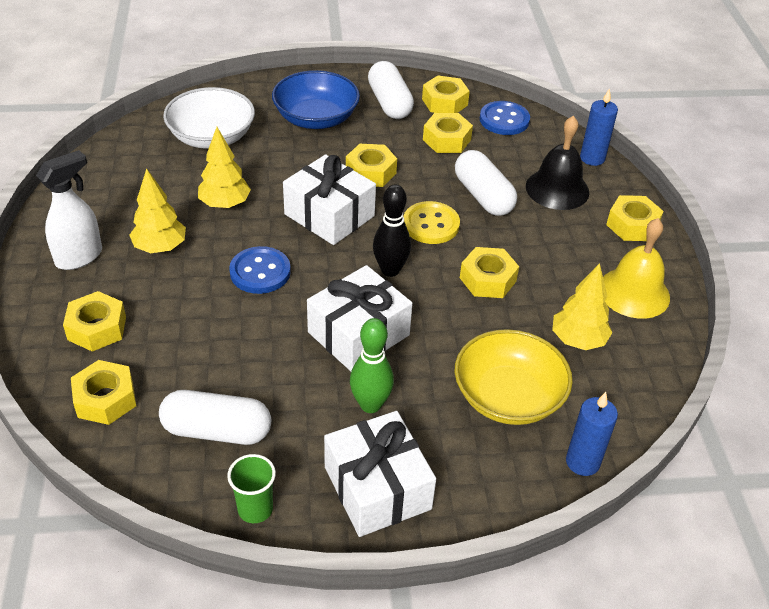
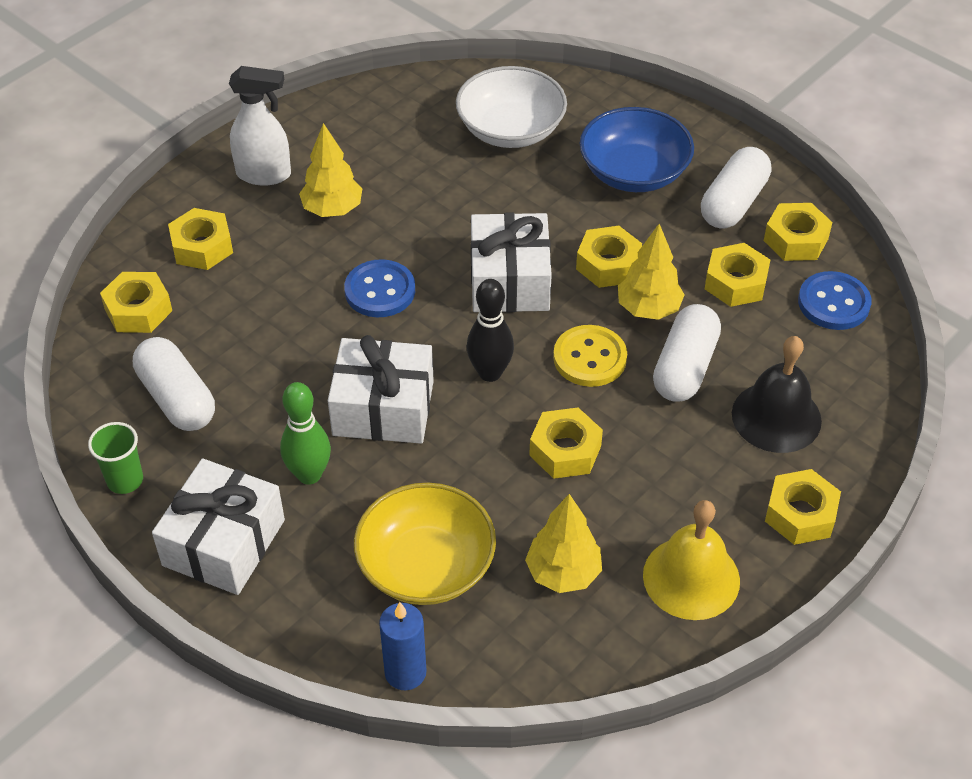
camera: 50 degrees right, 5 degrees up
(225, 204) = (434, 205): yellow tree -> yellow tree (648, 309)
(592, 158) = (870, 413): blue candle -> none

